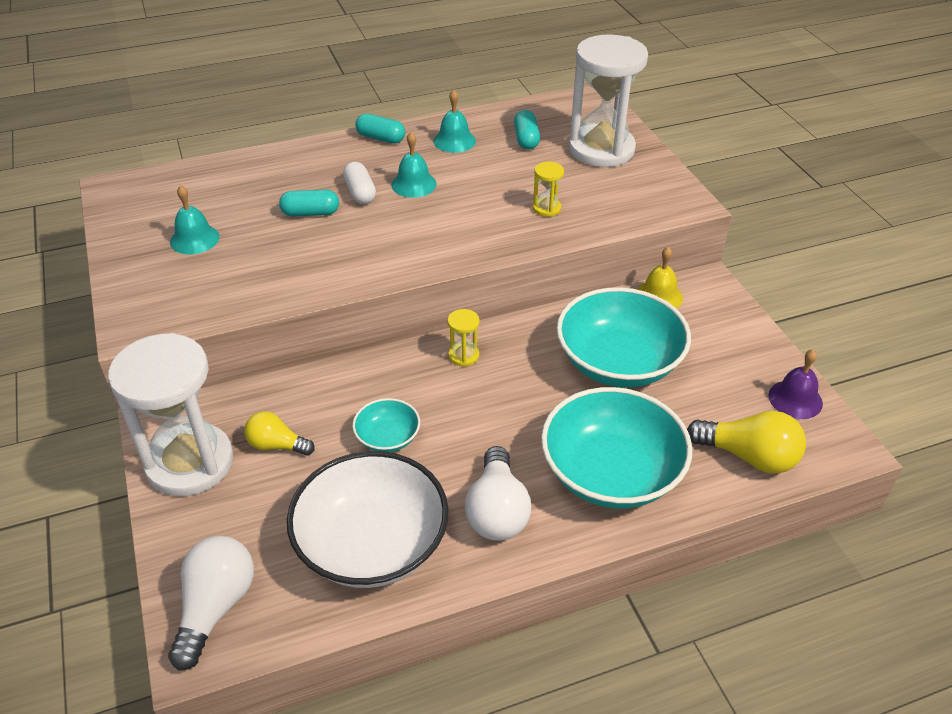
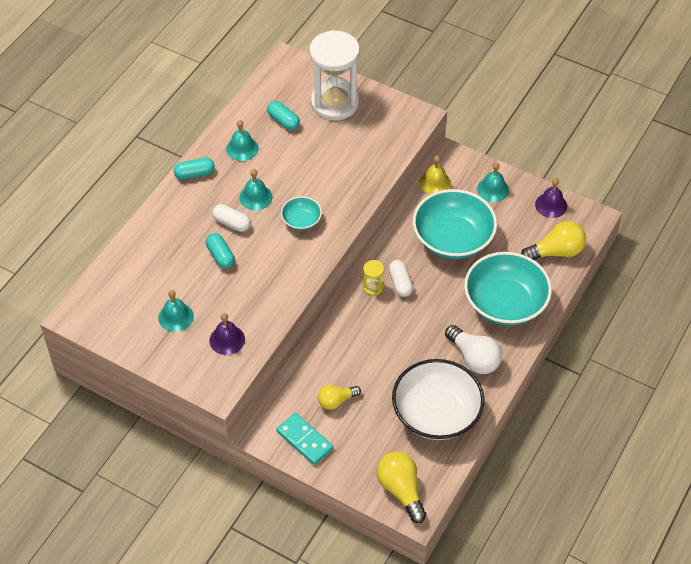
camera: 40 degrees left, 10 degrees up
(190, 463) = (304, 440): white hourglass -> turquoise domino
(210, 288) = (227, 340): none -> purple bell
(216, 607) = (401, 490): white light bulb -> yellow light bulb
(310, 213) = (220, 256): turquoise capsule -> turquoise capsule turned 75 degrees counterclockwise
(387, 438) = (385, 358): turquoise bowl -> turquoise bowl (301, 220)
(500, 370) = (400, 283): none -> white capsule
(546, 208) = (348, 167): yellow hourglass -> none
(728, 340) = (493, 189): none -> turquoise bell

